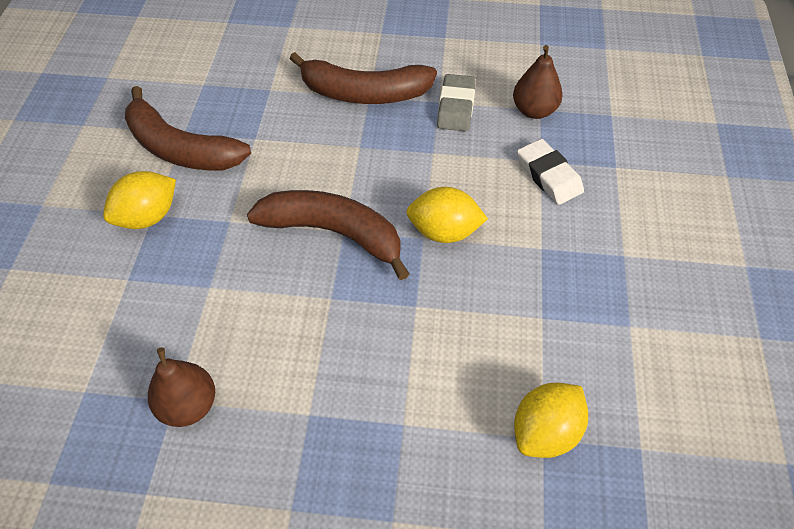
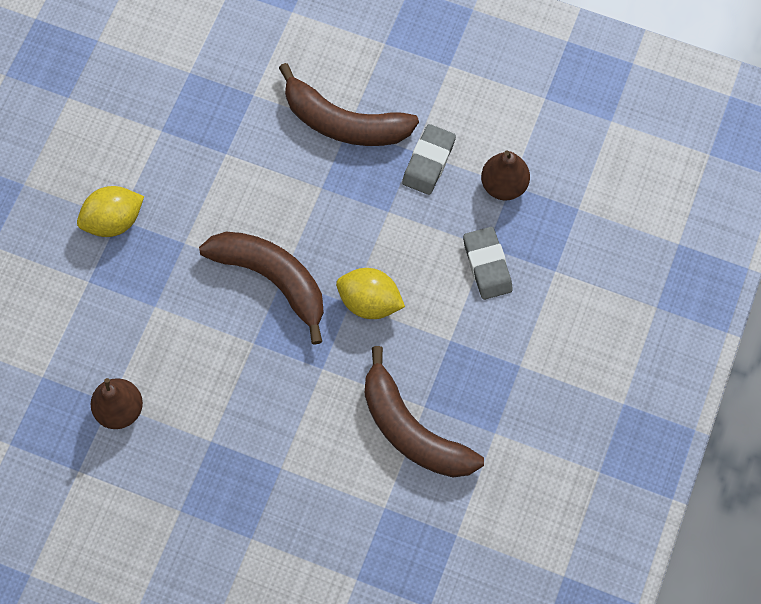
camera: 15 degrees right, 15 degrees up
(180, 148) = (154, 149): brown banana -> brown banana (412, 429)
(545, 432) = (388, 503): yellow lemon -> none
(548, 175) = (487, 265): white eraser -> grey eraser

